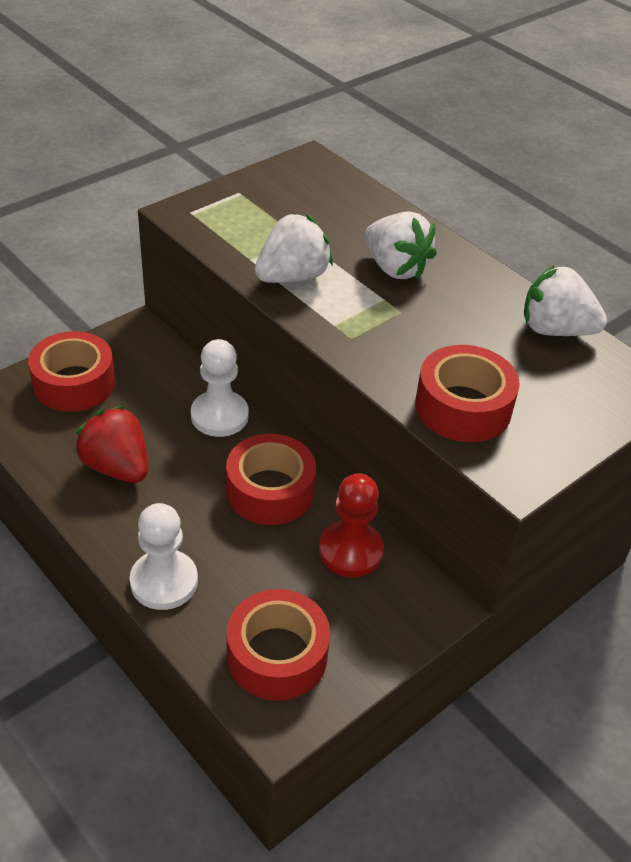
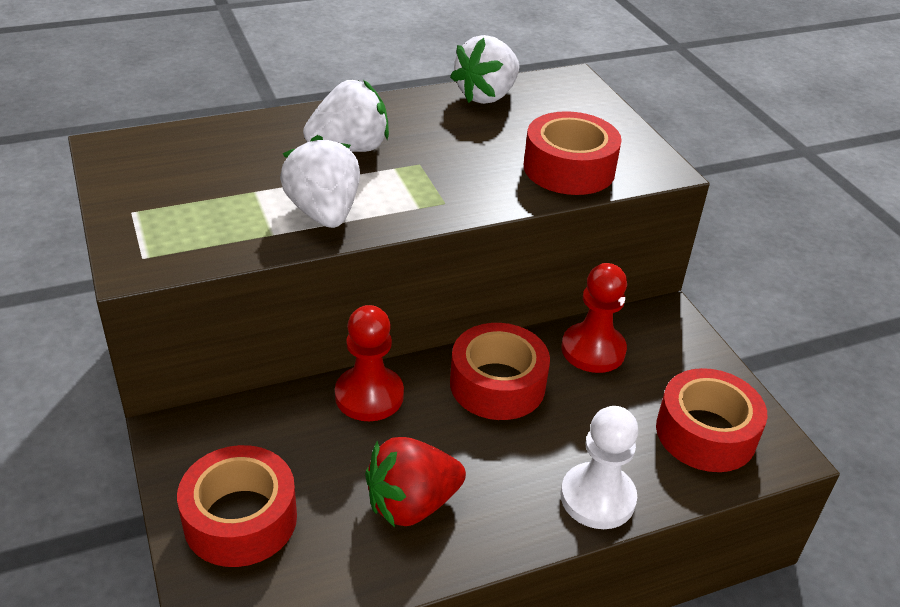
camera: 70 degrees left, 5 degrees down
(219, 416) = (369, 395): white pawn -> red pawn

